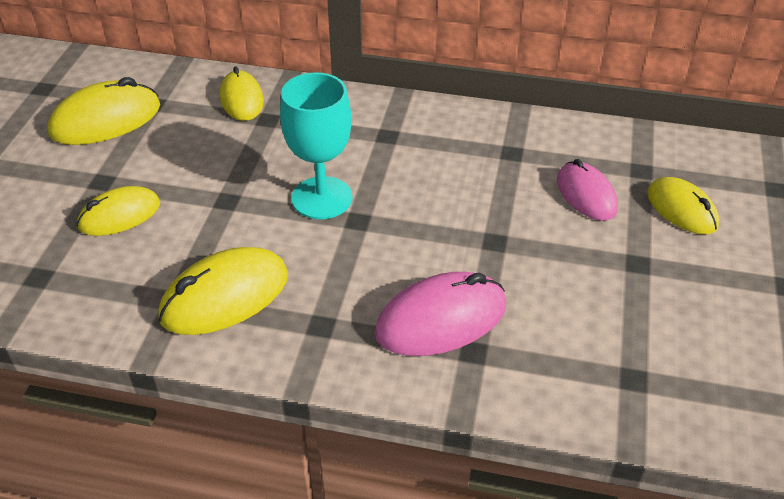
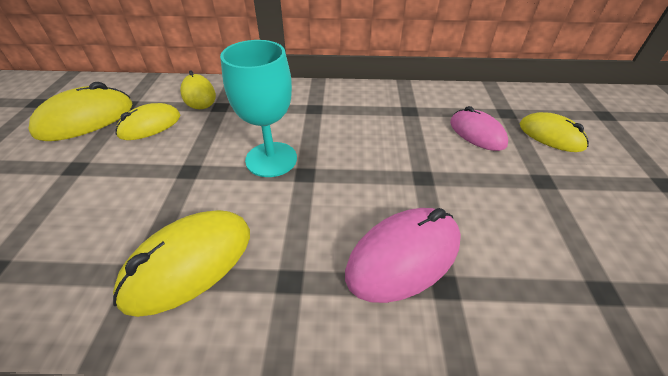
camera: 10 degrees left, 0 degrees up
(119, 215) = (88, 195): yellow mouse -> yellow mouse (150, 125)

